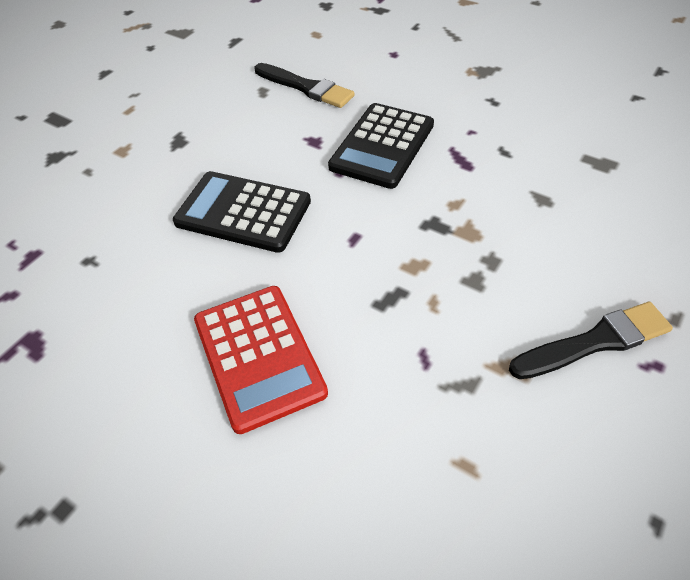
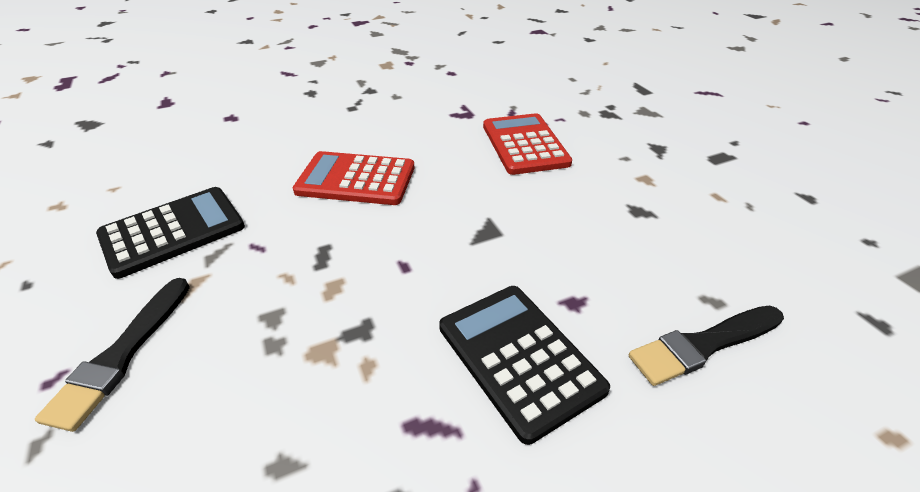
camera: 120 degrees right, 10 degrees down
(95, 249) = (524, 144): none -> red calculator
(243, 212) = (500, 216): black calculator -> black calculator (173, 231)

